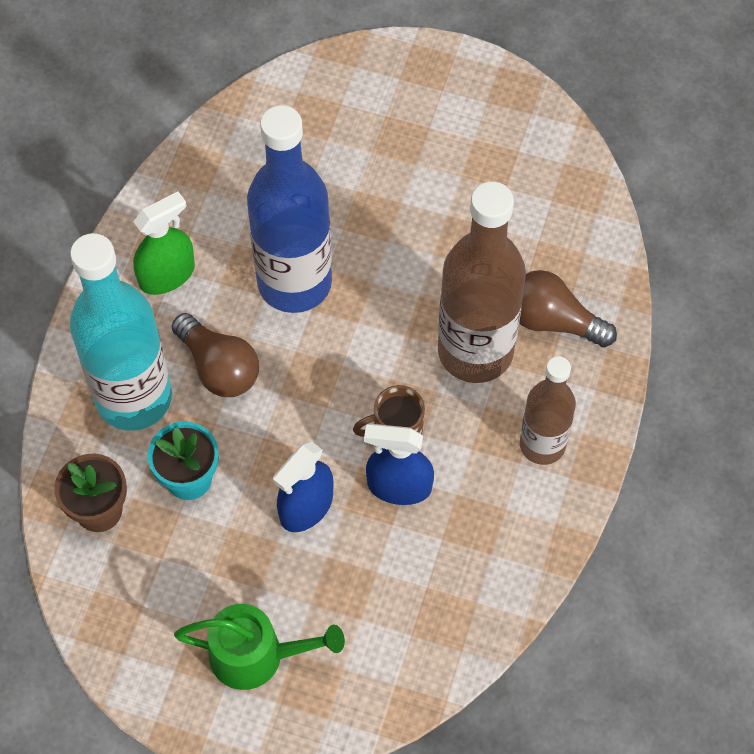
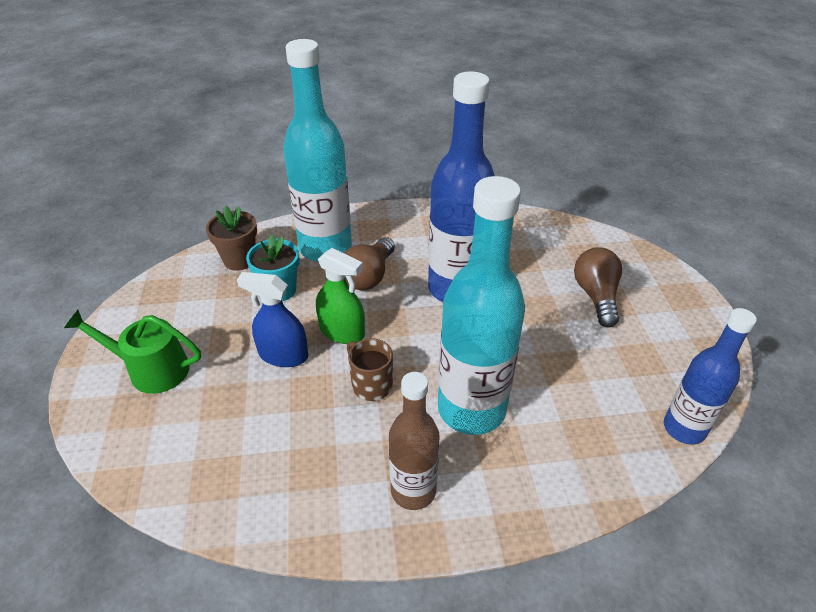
camera: 65 degrees right, 20 degrees down
(167, 275) = (420, 233): green spray bottle -> green spray bottle (342, 332)
(256, 655) = (152, 369): green watering can -> green watering can turned 120 degrees clockwise
(399, 486) = (325, 403): blue spray bottle -> none
(475, 351) = (471, 409): brown bottle -> turquoise bottle
(553, 321) = (537, 454): brown light bulb -> brown light bulb (596, 296)
(585, 183) = (684, 428): none -> blue bottle

